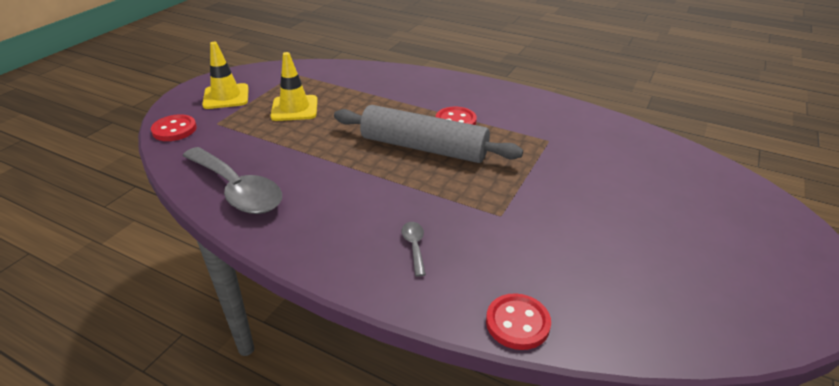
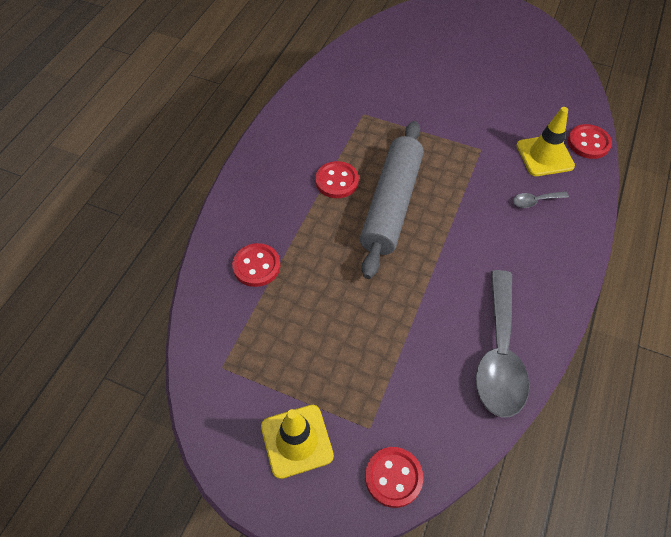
camera: 95 degrees left, 20 degrees up
(237, 190) = (499, 355): grey spoon -> grey spoon turned 150 degrees clockwise
(294, 108) = (323, 342): yellow traffic cone -> yellow traffic cone (544, 156)
(372, 85) = (256, 266): none -> red button

